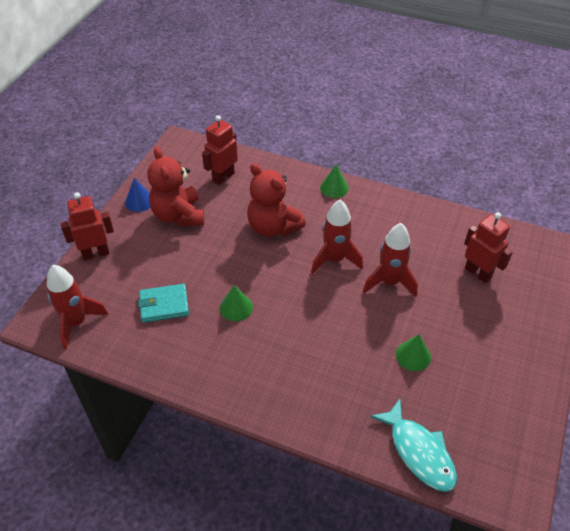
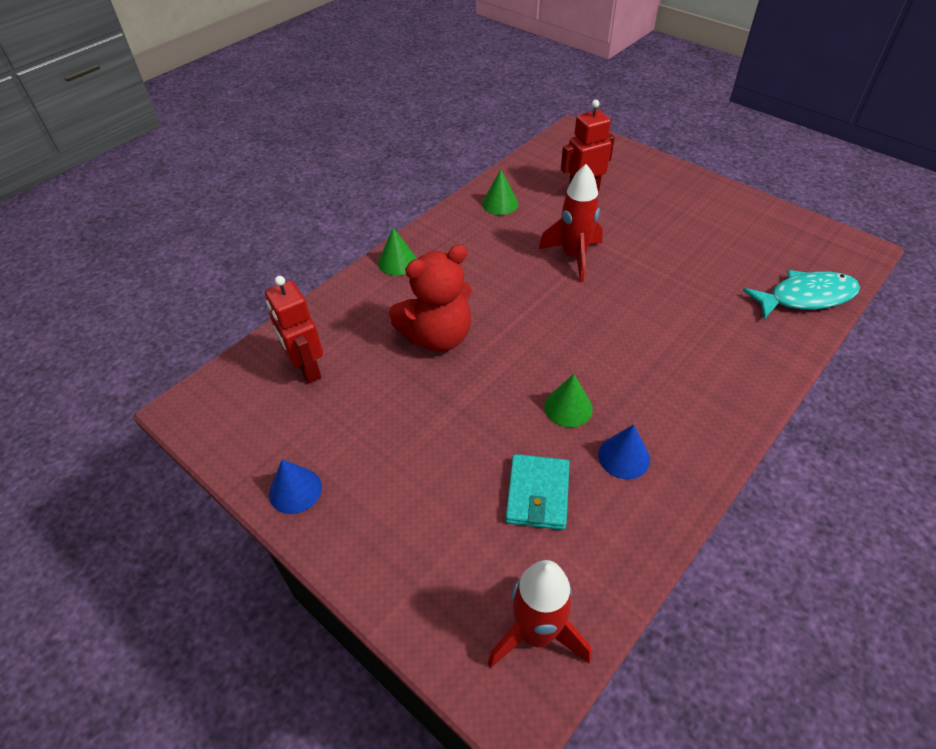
camera: 70 degrees left, 0 degrees up
(96, 253) = (387, 579): red robot -> none
(178, 215) = (358, 441): red teddy bear -> none
(204, 344) = (624, 457): none -> blue cone
(334, 259) = (521, 292): red rocket -> none
(413, 356) = (682, 267): green cone -> green cone (500, 203)

